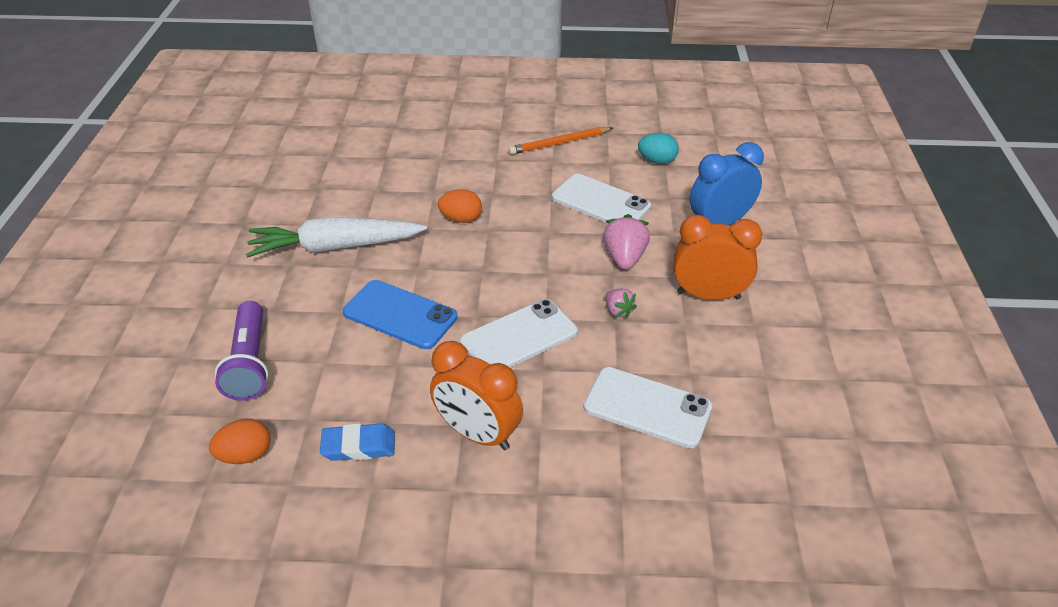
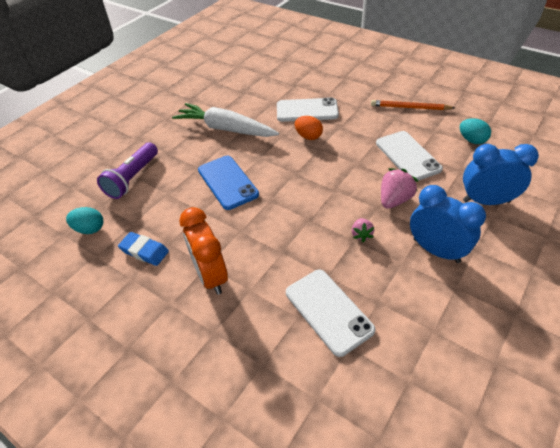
camera: 35 degrees right, 5 degrees up
(245, 455) = (90, 229): orange egg -> turquoise egg
(519, 337) = (283, 225): white phone -> white phone (307, 110)
(708, 295) = (436, 250): orange clock -> blue clock

